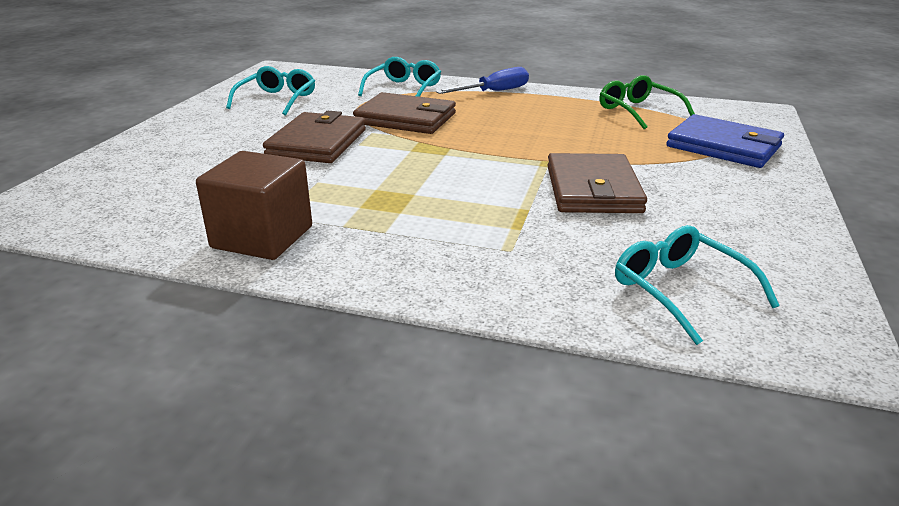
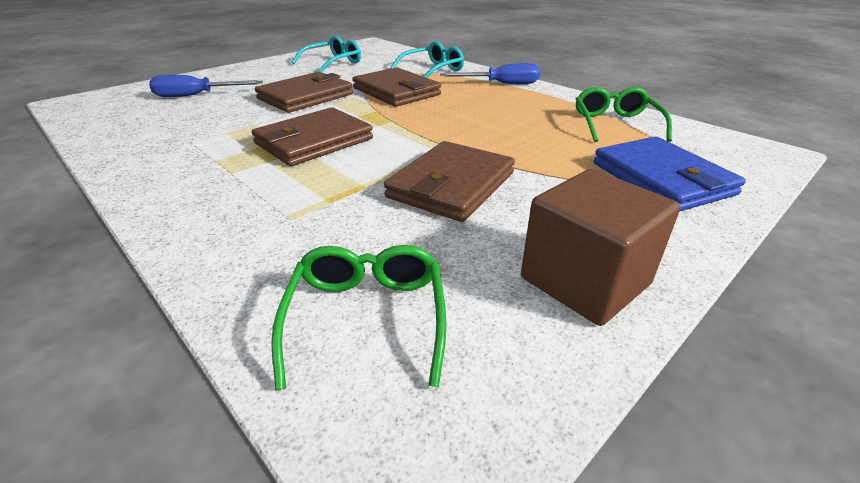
camera: 30 degrees right, 5 degrees up
(177, 169) = (196, 95): none -> blue screwdriver
(262, 237) = (154, 153): brown cube -> brown cube (585, 281)
(412, 184) = (314, 141): none -> brown wallet
(680, 291) = (366, 318): turquoise glasses -> green glasses

